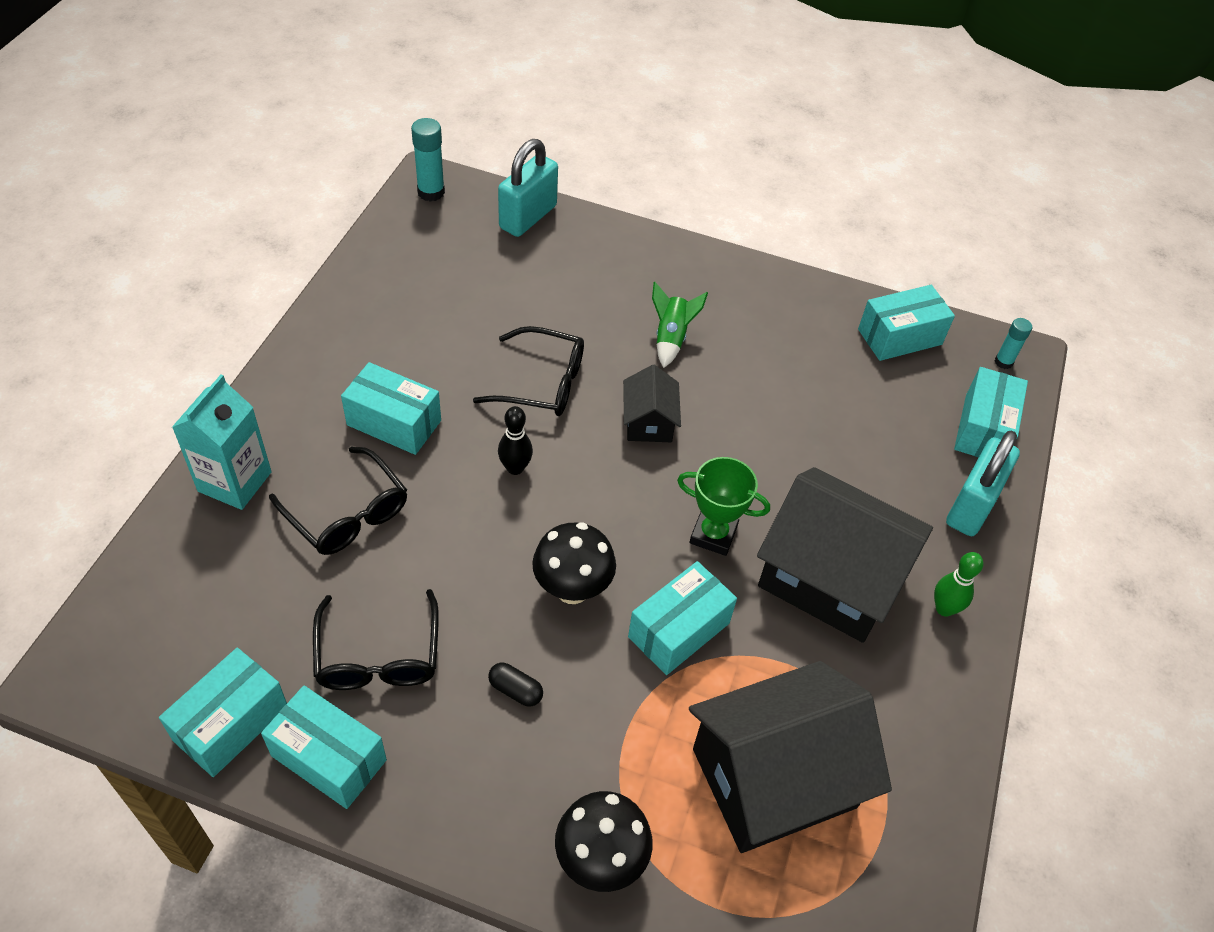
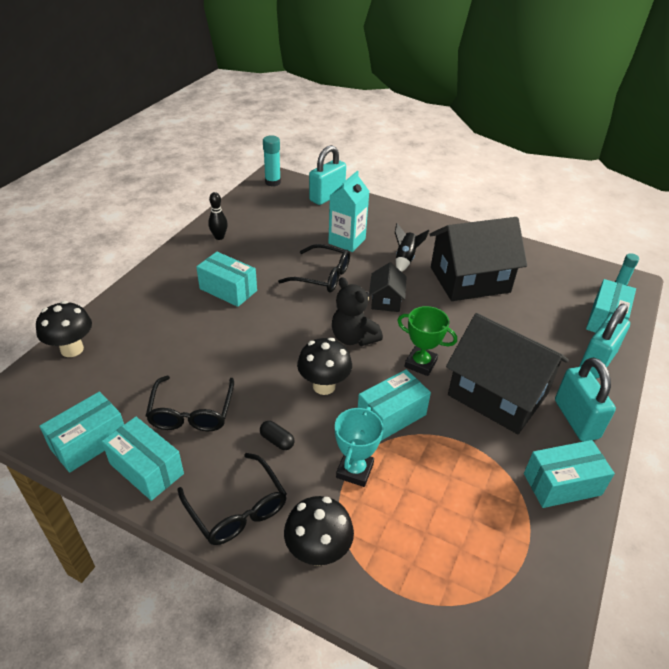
camera: 10 degrees right, 10 degrees down
(163, 560) = (72, 349): none -> black mushroom
(235, 481) = (126, 312): turquoise carton -> turquoise carton (347, 241)
(347, 513) = (189, 333): black glasses -> black glasses (237, 508)
(515, 468) = (298, 318): black bowling pin -> black bowling pin (219, 237)
(606, 497) = (353, 338): none -> black teddy bear
(636, 727) = (355, 470): none -> turquoise trophy
(671, 338) = (405, 259): green rocket -> black rocket
(774, 778) = (448, 512): black house -> black house (470, 280)
(899, 337) = (551, 268): turquoise box -> turquoise box (562, 484)
(944, 608) = (576, 419): green bowling pin -> turquoise padlock

